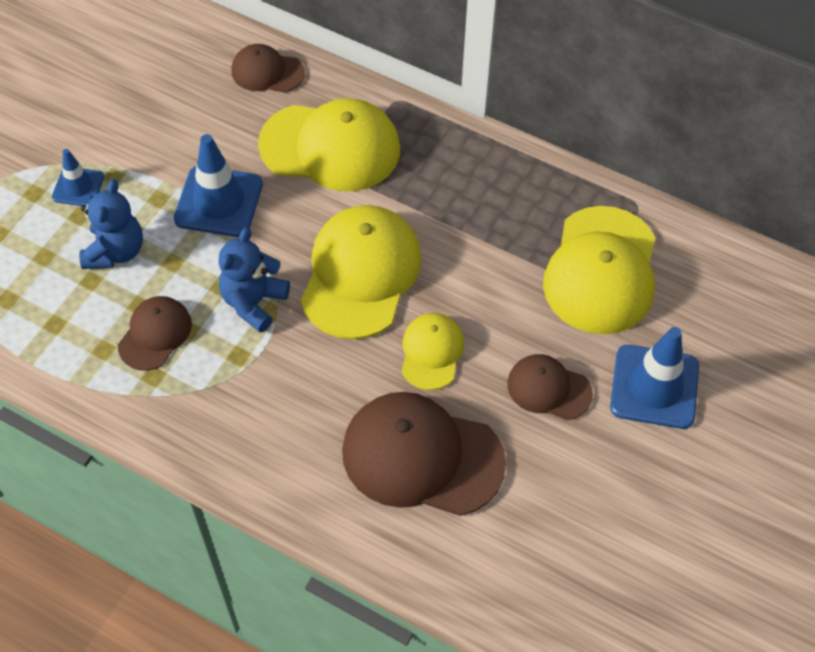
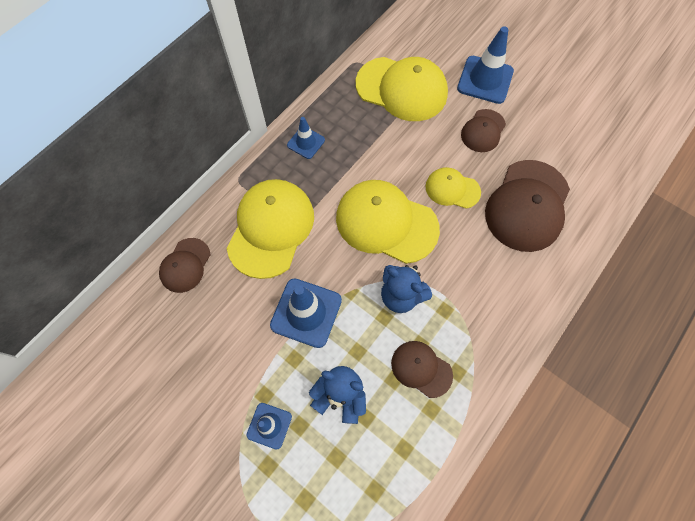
camera: 80 degrees left, 10 degrees up
(473, 164) = (306, 142): none -> blue traffic cone

